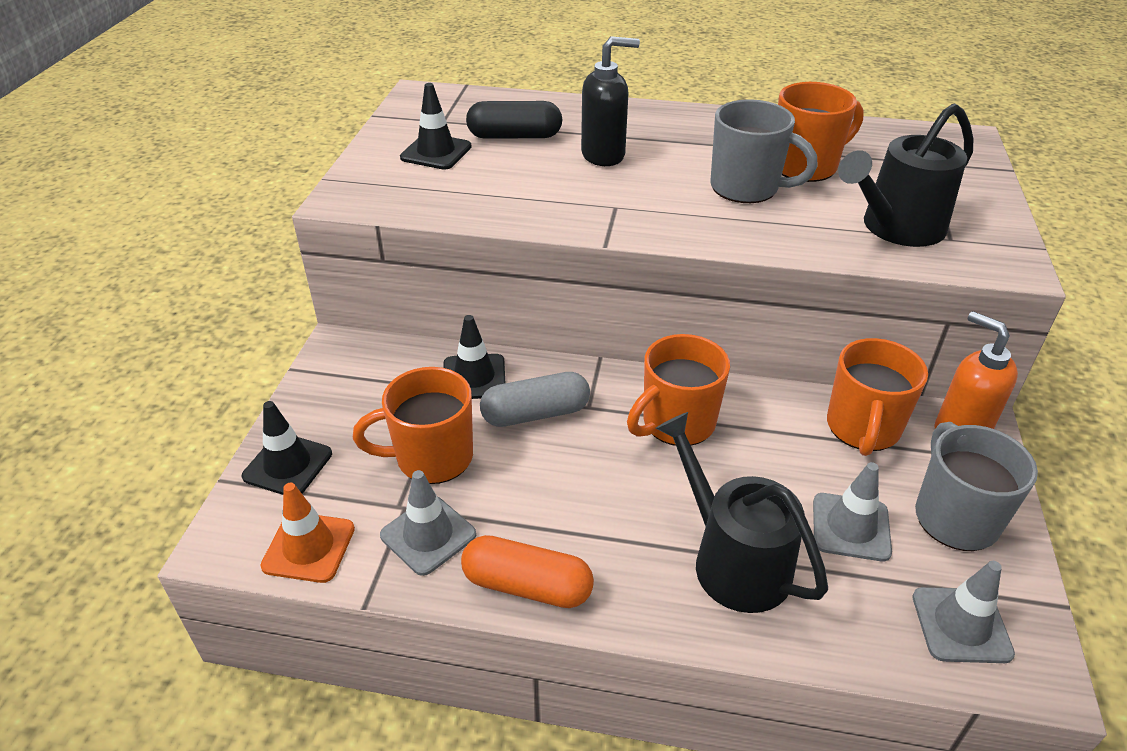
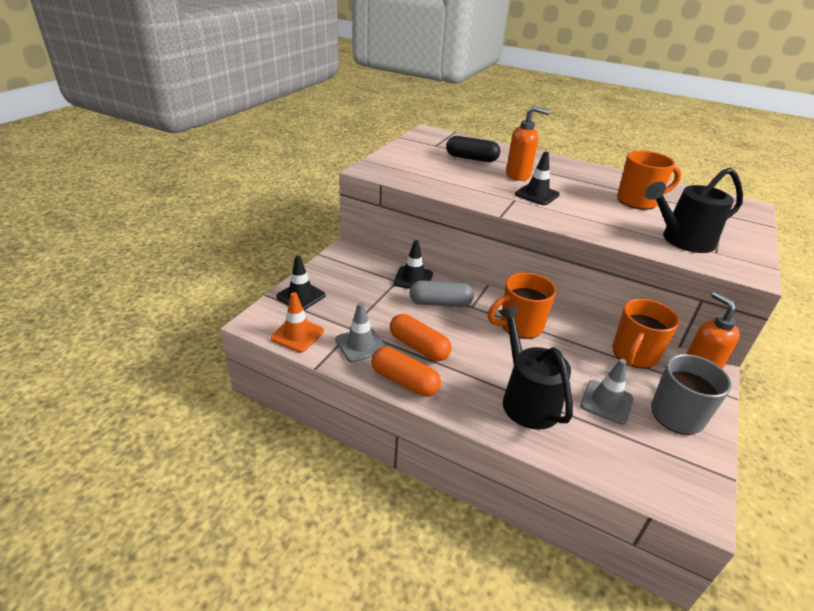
camera: 15 degrees right, 5 degrees down
(432, 457) = (376, 310): orange mug -> none
(436, 152) = (425, 158): black traffic cone -> black traffic cone (537, 194)
(528, 510) = (419, 347): none -> orange capsule
(604, 155) = (518, 175): black soap dispenser -> orange soap dispenser
(746, 188) = (596, 205): grey mug -> none
(961, 625) = (658, 469): grey traffic cone -> none

